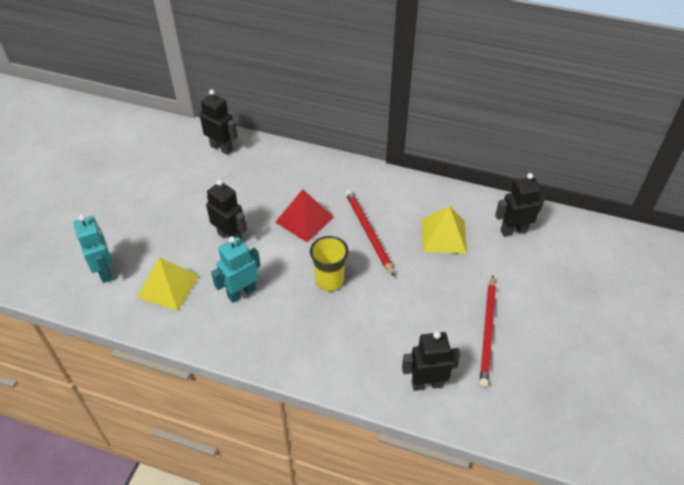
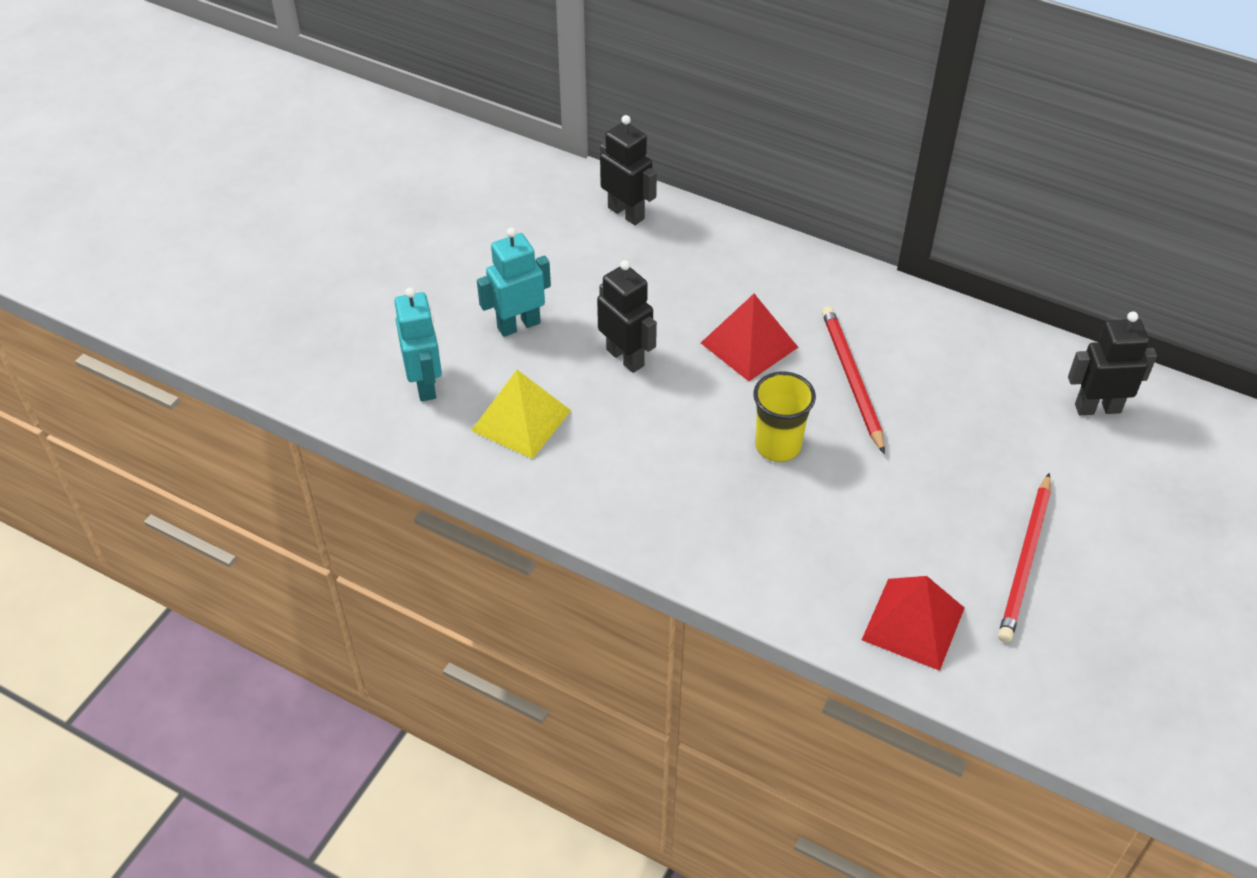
camera: 10 degrees right, 0 degrees up
(241, 293) = (635, 445): turquoise robot -> turquoise robot (518, 325)
(427, 383) = (913, 623): black robot -> red pyramid
(444, 236) = (977, 401): yellow pyramid -> none

